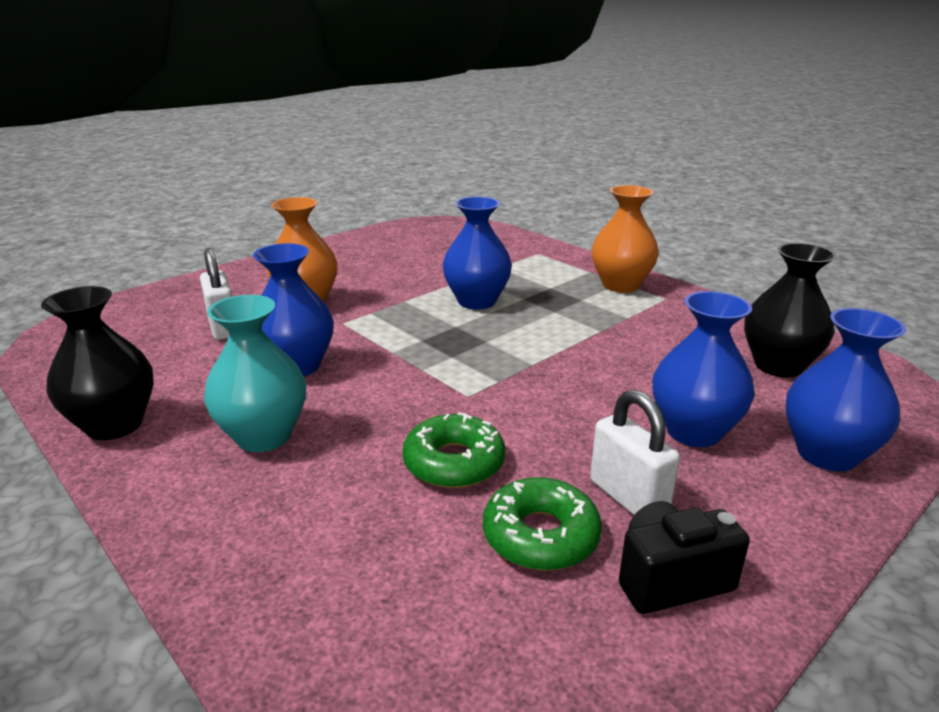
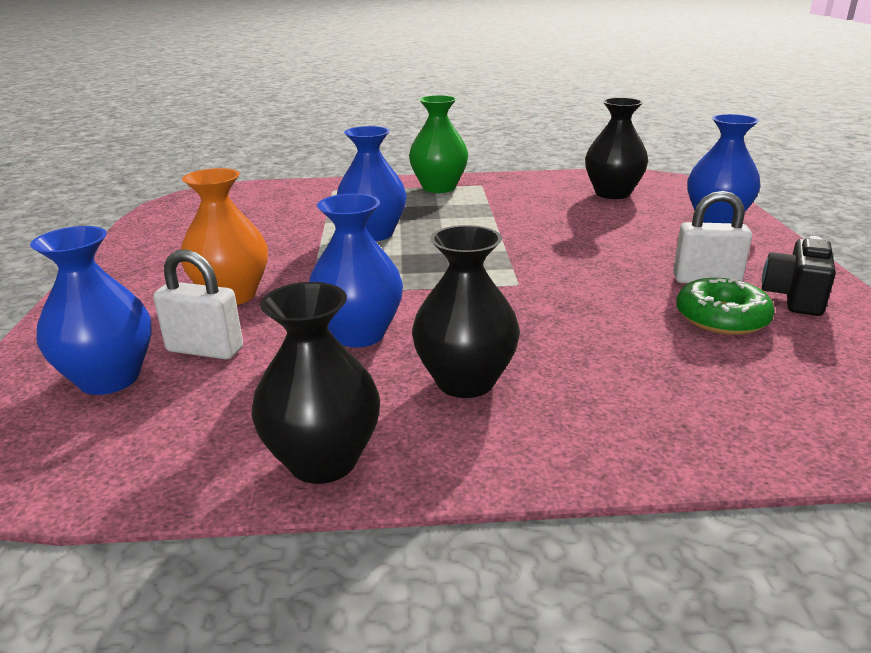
camera: 50 degrees left, 0 degrees up
(263, 436) = (465, 381): turquoise vase -> black vase
(454, 462) = (605, 317): green donut -> none
(620, 285) = (439, 188): orange vase -> green vase
(693, 431) = (656, 239): blue vase -> blue vase (109, 379)

